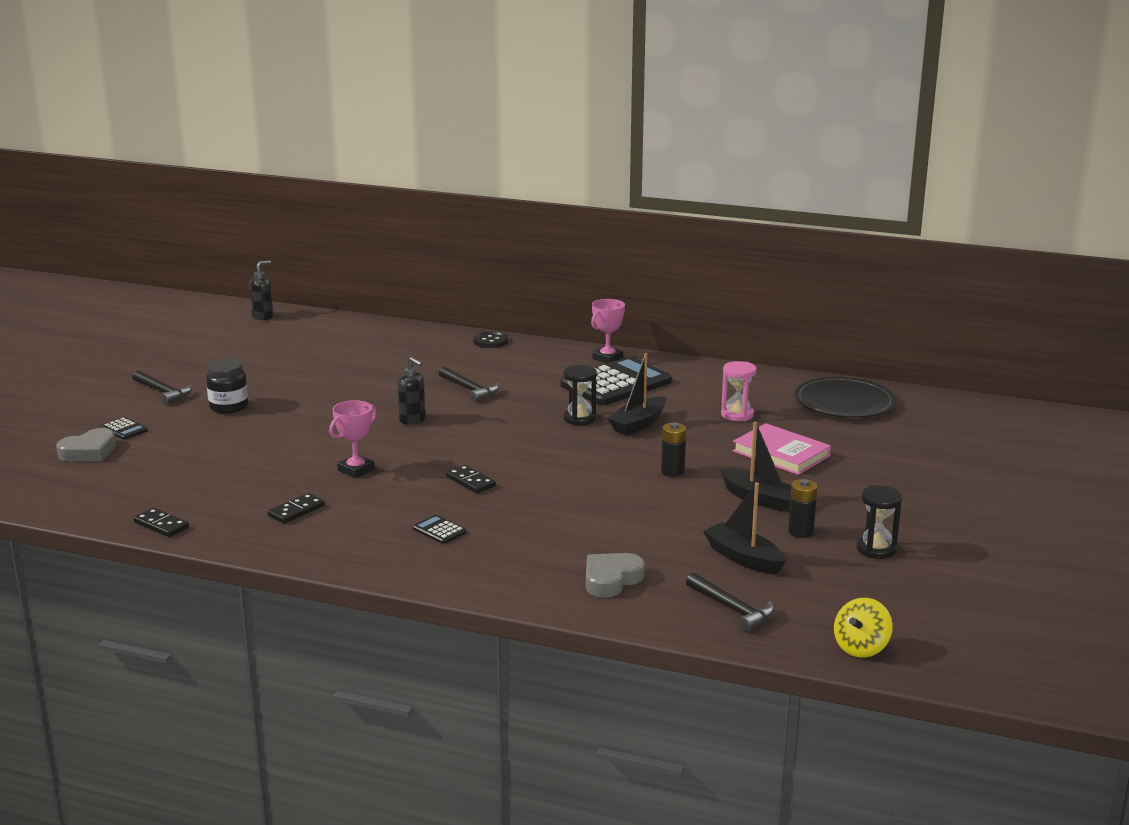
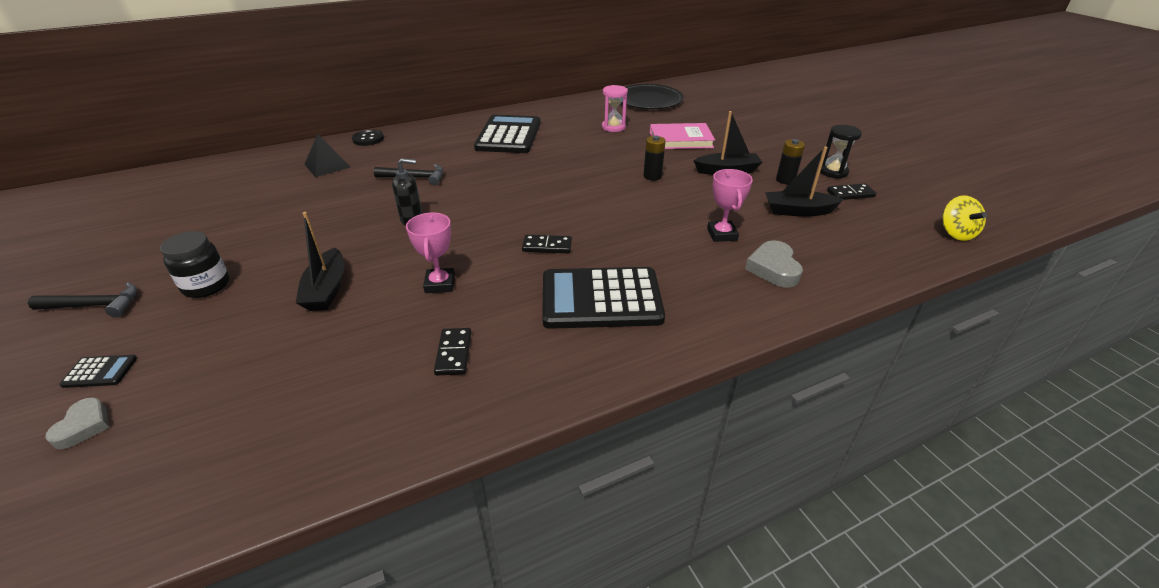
camera: 45 degrees left, 15 degrees up
(89, 452) = (84, 426): grey heart -> grey heart, size x0.66
(161, 525) = (332, 462): black domino -> black domino (850, 194)
(263, 317) = (113, 189): black soap dispenser -> none
(423, 353) = (327, 165): none -> black pyramid
(439, 530) = (601, 299): black calculator -> black calculator, size x2.50
(579, 419) = (531, 167): black hourglass -> none
(607, 358) = (472, 122): pink trophy -> pink trophy (722, 234)
(638, 424) = (573, 155): black boat -> black boat (327, 289)
(733, 609) = (864, 247): black hammer -> none

